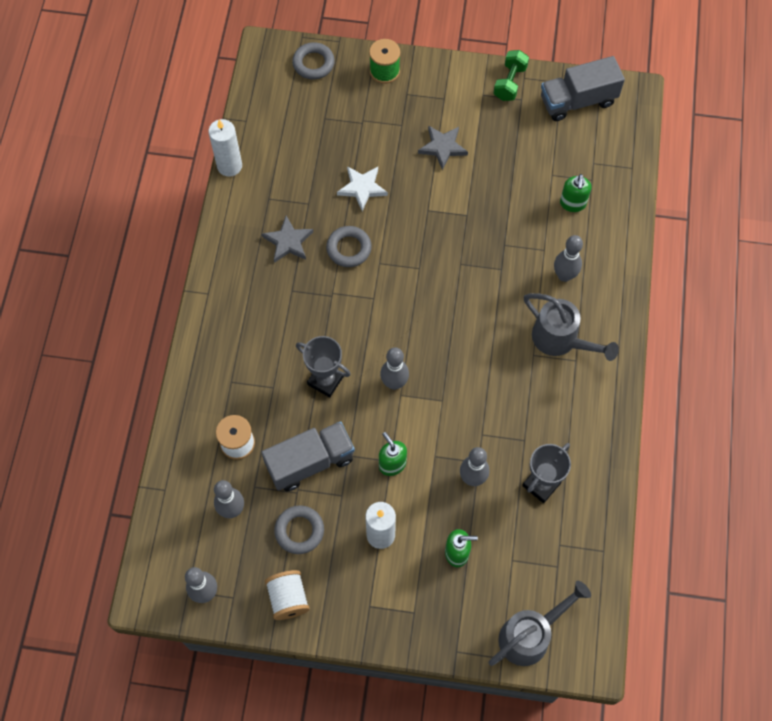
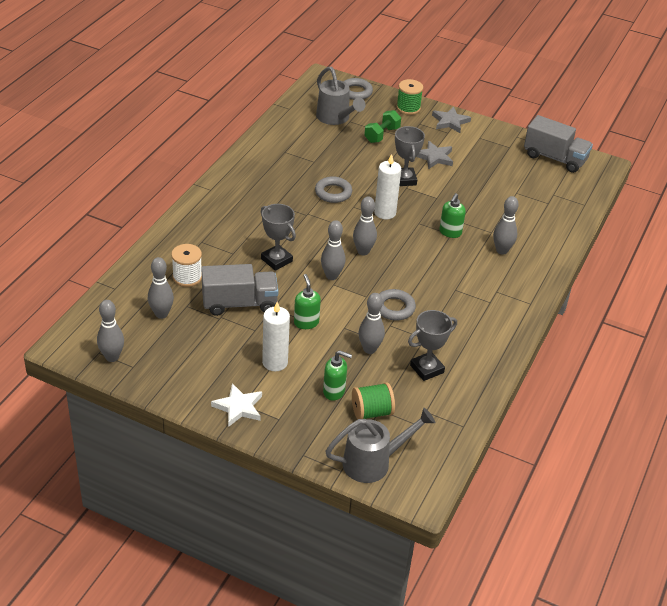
camera: 15 degrees right, 25 degrees down
(229, 166) = (264, 128): white candle -> white candle (385, 213)
(288, 241) = (288, 177): grey star -> grey star (450, 122)
(288, 598) = (177, 380): white spool -> none
(299, 531) = (209, 341): grey ring -> grey ring (394, 308)
(362, 188) = (360, 163): white star -> white star (238, 407)
(415, 332) = (363, 251): none -> grey bowling pin
(421, 197) = (404, 179): none -> grey trophy
(505, 567) = (371, 412): none -> green spool
(510, 83) = (504, 136): green dumbbell -> green dumbbell (382, 135)
(560, 340) = (482, 286): grey watering can -> grey watering can (335, 118)
(572, 204) = (526, 212): green soap dispenser -> green soap dispenser (450, 232)
(577, 101) = (555, 158): grey truck -> grey truck turned 150 degrees counterclockwise

